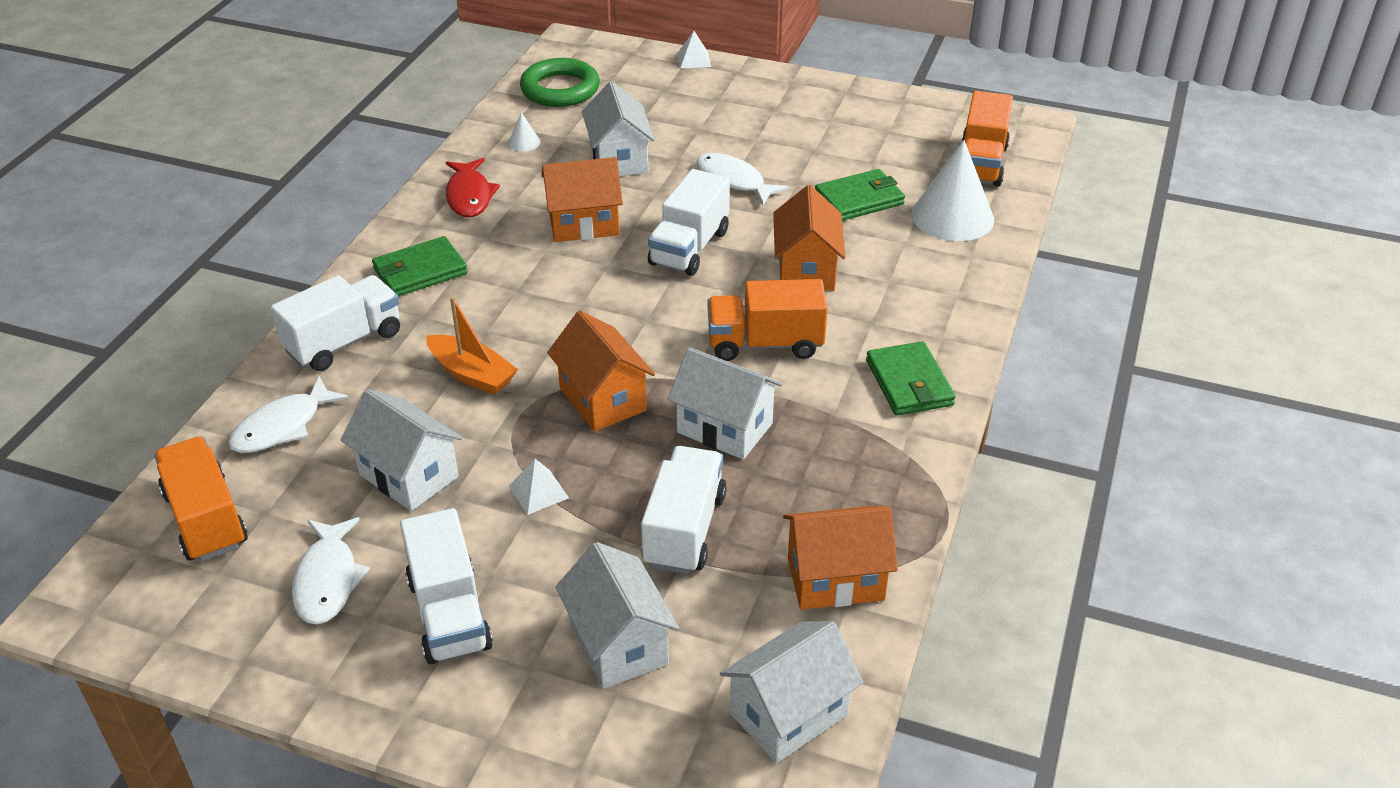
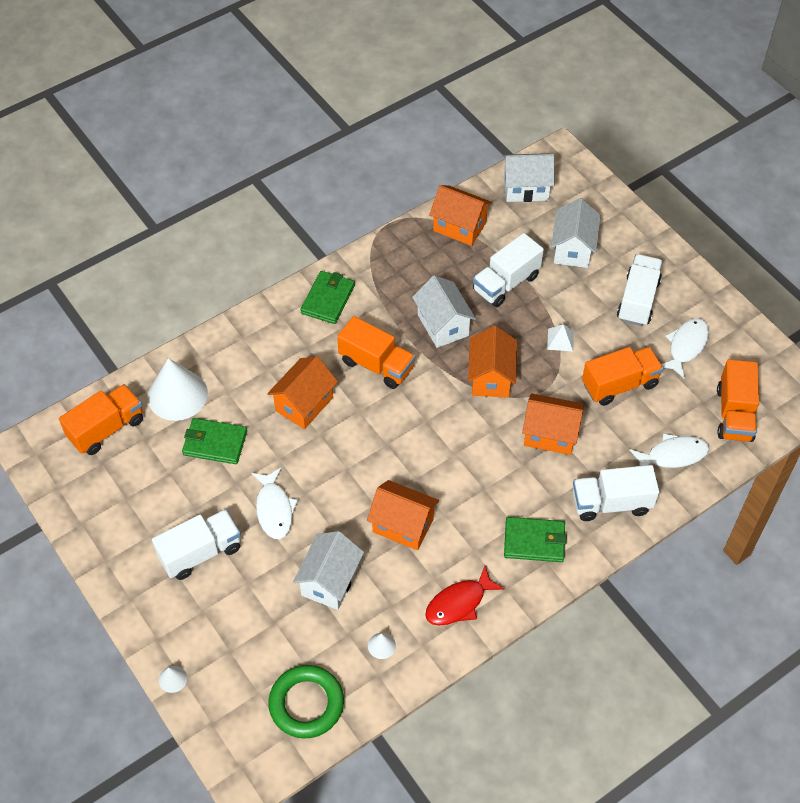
camera: 145 degrees left, 15 degrees up
(409, 475) = (619, 385): white house -> orange truck
(469, 196) = (459, 603): red fish -> red fish turned 150 degrees counterclockwise
(472, 374) = (550, 435): orange boat -> orange house
(689, 248) = (355, 463): white truck -> white truck (200, 552)
(694, 60) = (173, 679): white pyramid -> white cone

